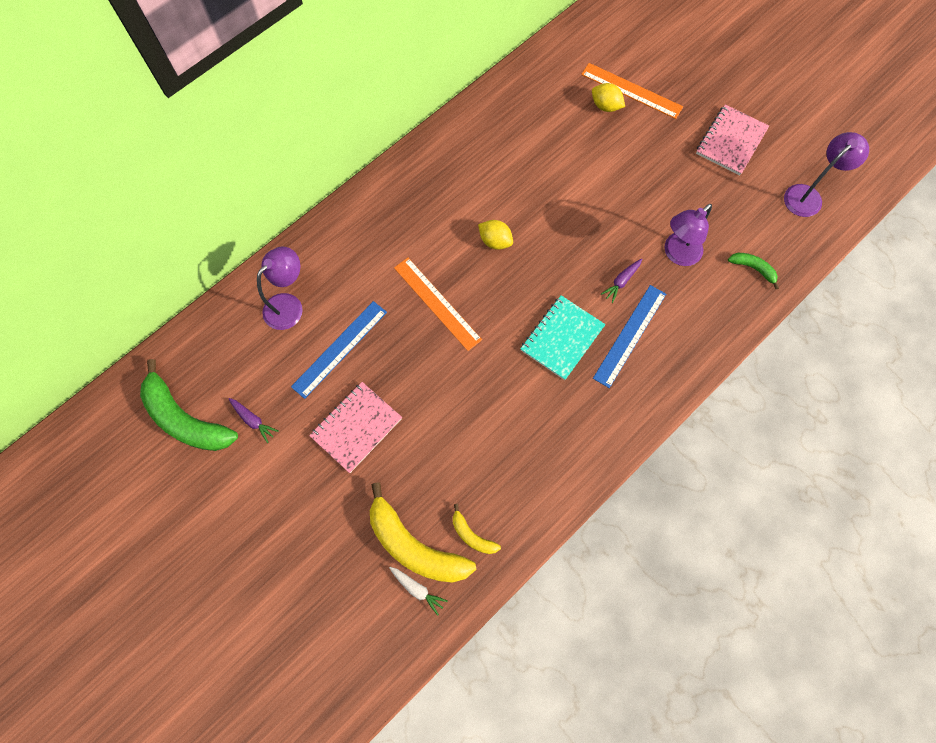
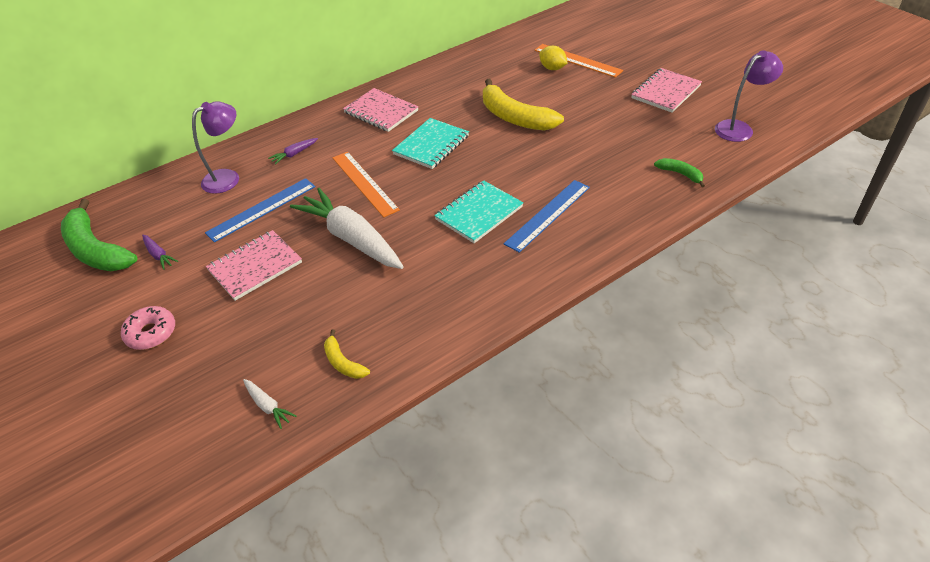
camera: 10 degrees right, 25 degrees down
(281, 519) = (151, 333): none -> pink donut
(414, 546) = (278, 367): yellow banana -> yellow banana (514, 117)
(429, 190) = (381, 112): none -> pink notebook
(442, 382) = (351, 238): none -> white carrot
(495, 241) = (431, 145): yellow lemon -> turquoise notebook
(621, 281) = (546, 177): purple carrot -> purple carrot (294, 154)
(677, 254) = (605, 161): purple lamp -> none

